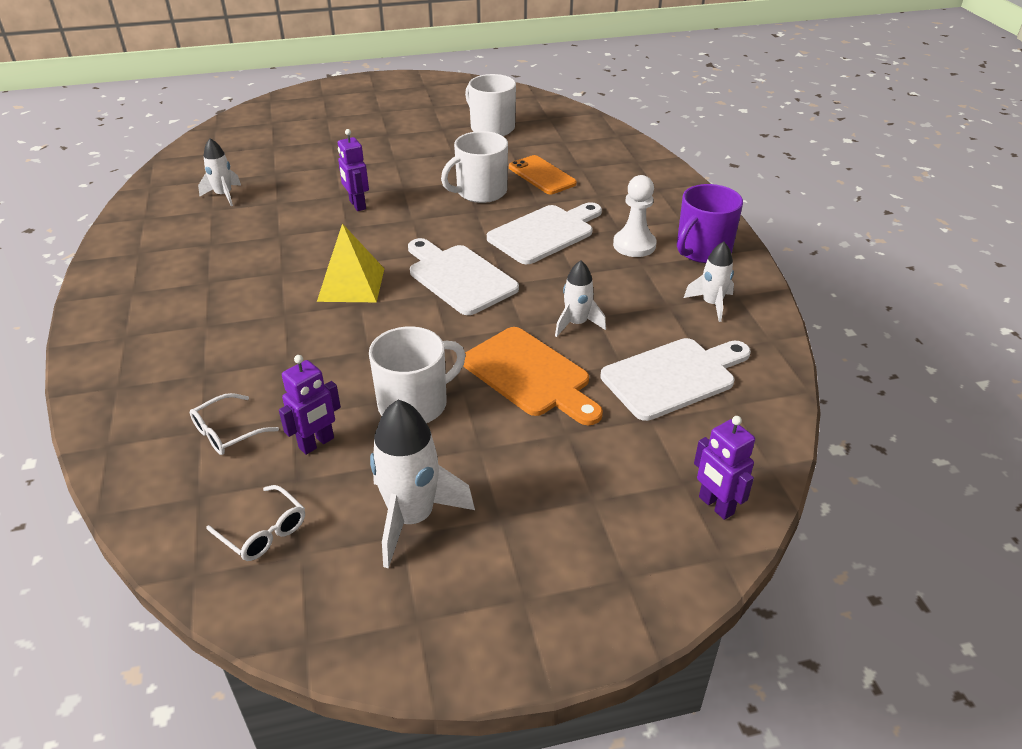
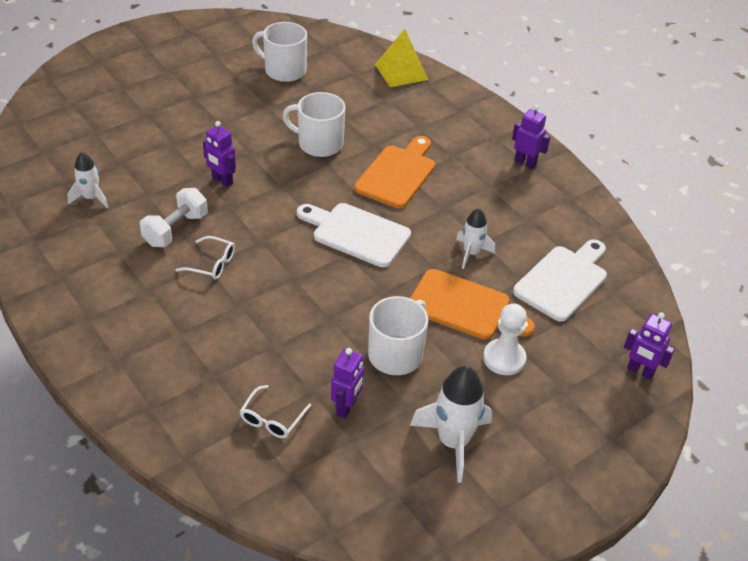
camera: 25 degrees left, 5 degrees up
(263, 532) = (358, 485): white glasses -> white glasses (212, 264)
(278, 236) = (176, 230): none -> white dumbbell
(351, 284) = (273, 262): yellow pyramid -> yellow pyramid (401, 72)
(480, 192) = (319, 143): white mug -> white mug turned 75 degrees clockwise
(542, 175) = (360, 115): orange phone -> none
(545, 233) = (397, 174): white cutting board -> orange cutting board
(634, 245) = (473, 169): white pawn -> white pawn (504, 358)
(702, 250) = (525, 163): purple mug -> purple robot
(711, 304) = (557, 211): white rocket -> none

